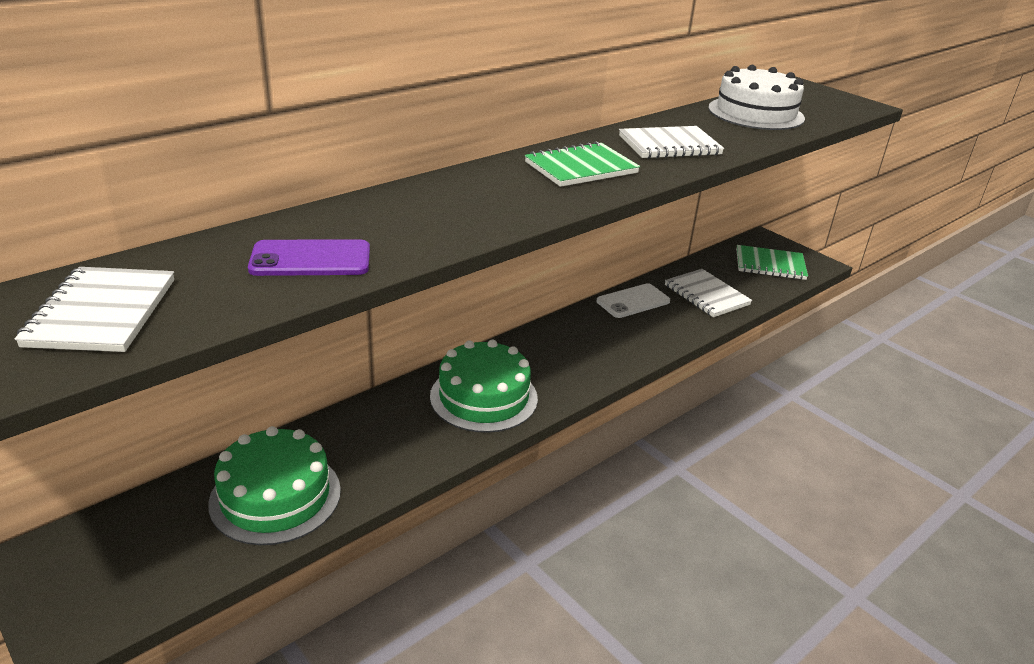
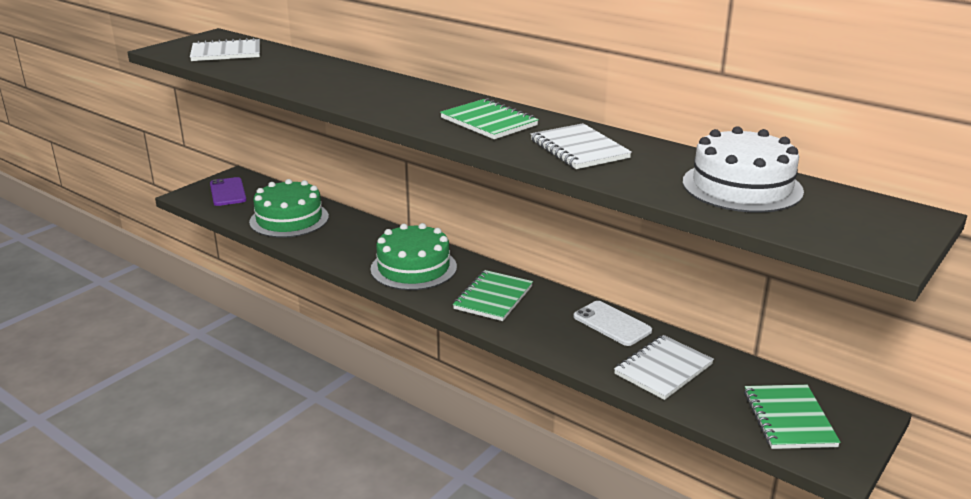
camera: 80 degrees right, 5 degrees down
(310, 259) = (293, 75): purple phone -> purple phone (228, 192)
(569, 354) = (493, 298): none -> green notebook

